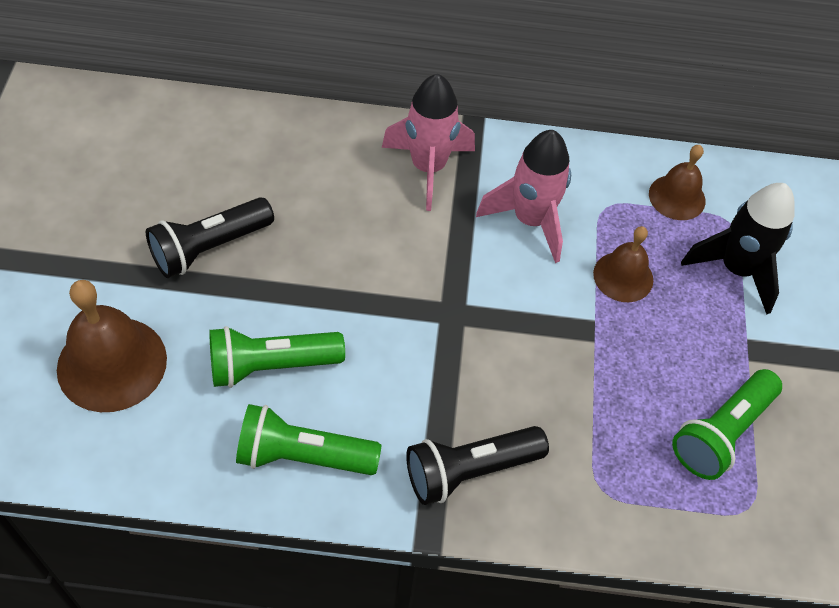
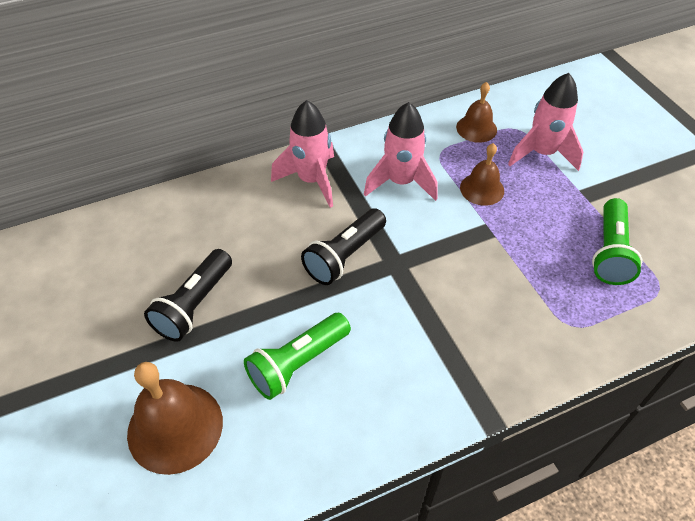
camera: 25 degrees left, 5 degrees down
(303, 455) = (365, 414): green flashlight -> none
(470, 471) = (483, 360): black flashlight -> black flashlight (344, 256)
(736, 269) = (542, 153): black rocket -> pink rocket

